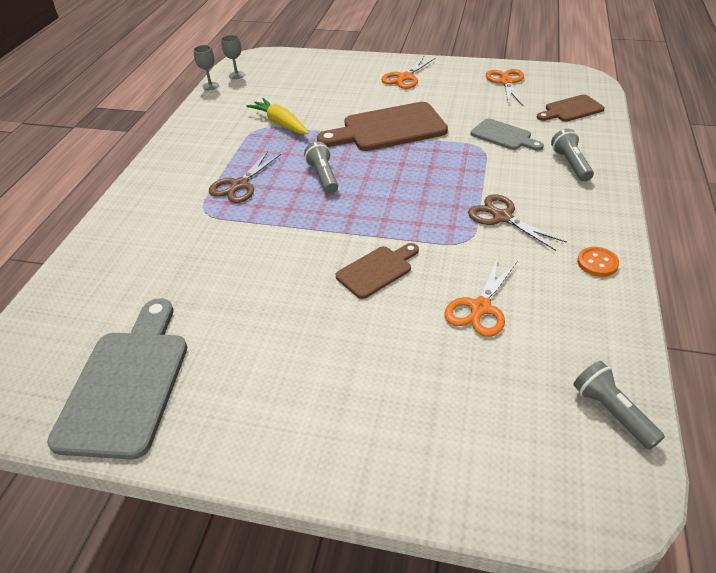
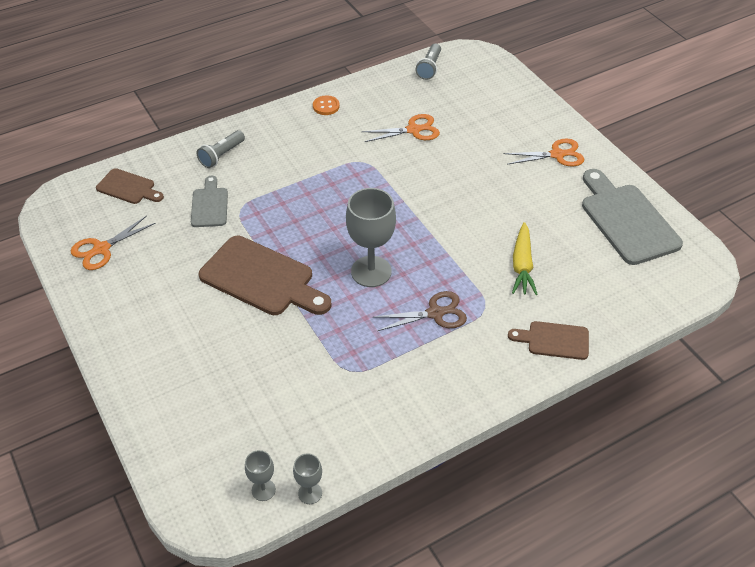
camera: 135 degrees left, 5 degrees up
(127, 384) = (626, 220): grey cutting board -> grey cutting board turned 105 degrees clockwise
(280, 123) = (324, 360): yellow carrot -> yellow carrot (522, 265)
(323, 176) = (371, 271): grey flashlight -> grey goblet
(377, 270) = (433, 182): brown cutting board -> brown cutting board (554, 340)
(405, 77) = (148, 328): orange scissors -> orange scissors (557, 155)
(502, 217) = (321, 158): brown scissors -> none

